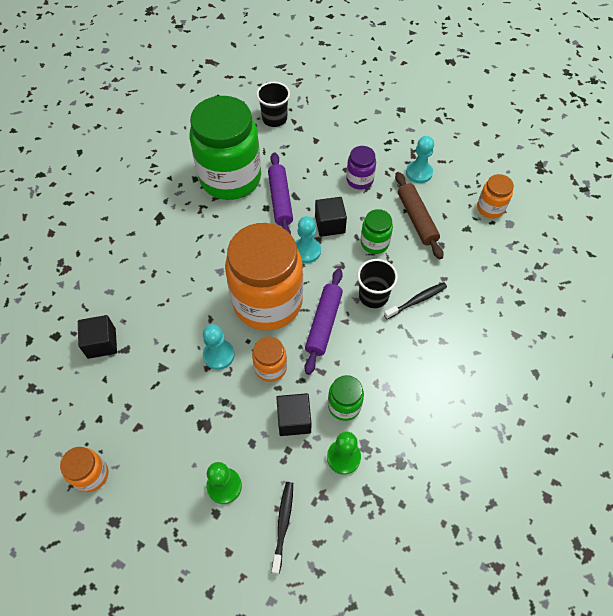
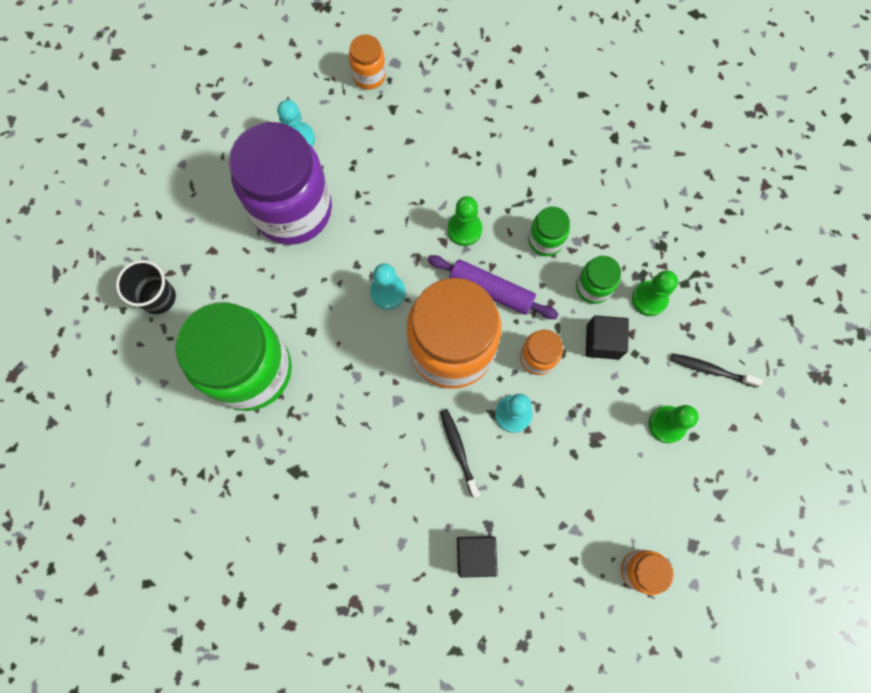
camera: 80 degrees left, 15 degrees up
(280, 200) = (303, 311): purple rolling pin -> none
(330, 224) = (354, 258): black cube -> none
(359, 180) = (293, 210): purple jar -> purple jar, size x2.27
(373, 296) = (464, 229): black cup -> green pawn
(374, 243) = (392, 213): green jar -> green jar (545, 240)
(416, 301) = (478, 186): black toothbrush -> black toothbrush (458, 451)
(417, 219) = (367, 158): brown rolling pin -> none

